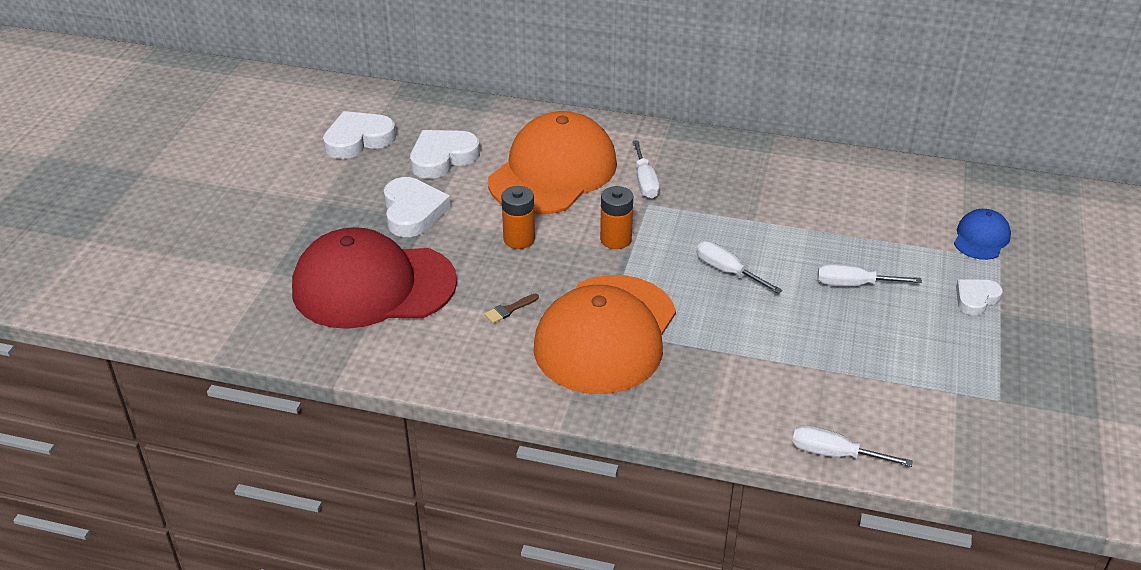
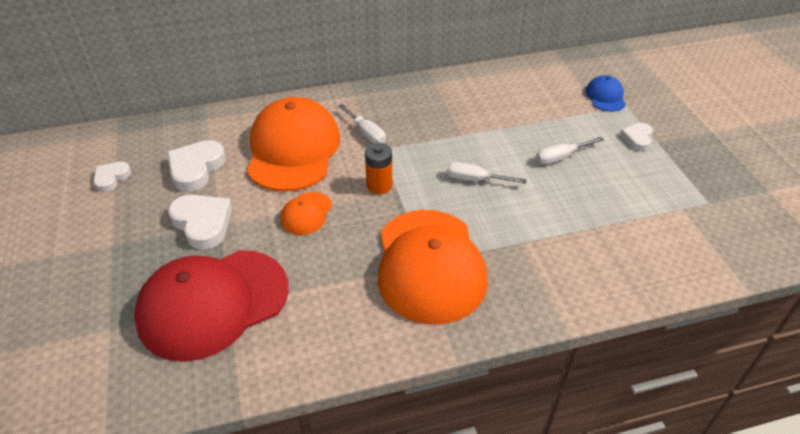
camera: 30 degrees left, 5 degrees up
(358, 140) = (111, 178): white heart -> white heart, size x0.60
(509, 310) = (342, 276): brown brush -> none
(519, 239) = (306, 213): orange battery -> orange cap
(834, 454) = (652, 289): white screwdriver -> none

